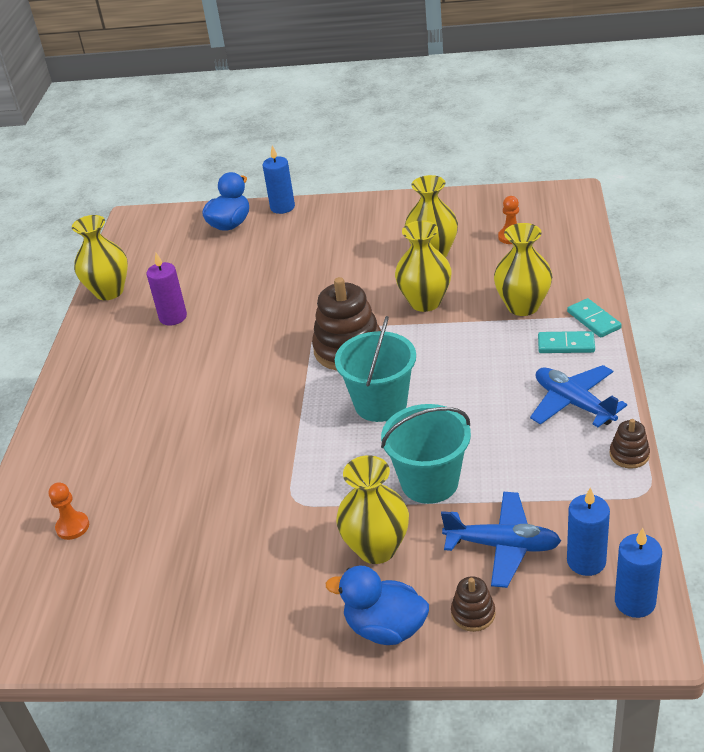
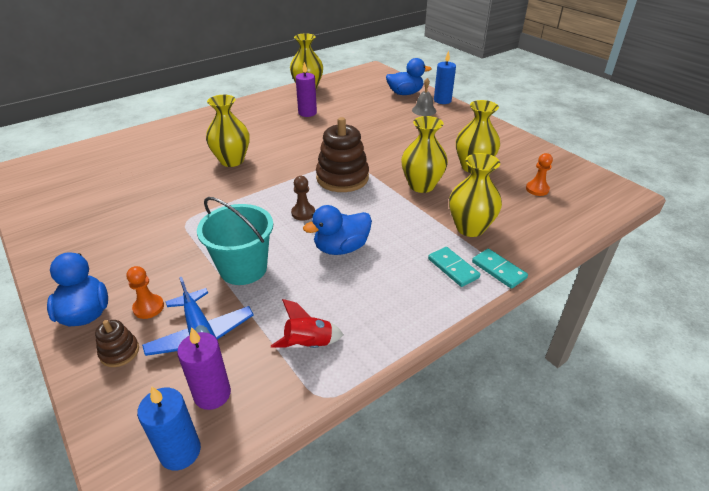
camera: 45 degrees right, 0 degrees up
(72, 527) = (116, 160): orange pawn -> orange pawn (148, 307)
(286, 230) = (424, 110): none -> grey bell
(376, 548) = (162, 274): yellow vase -> yellow vase (232, 161)
(380, 404) = (303, 213): turquoise bucket -> brown pawn
(467, 401) = (341, 248): none -> blue duck
(573, 403) = (390, 302): blue plane -> none
(579, 476) = (309, 344): none -> red rocket
(586, 561) = (212, 394): blue candle -> purple candle
(594, 320) = (498, 270): turquoise domino -> turquoise domino turned 60 degrees counterclockwise
(629, 455) = (360, 364): brown stacking toy -> none

